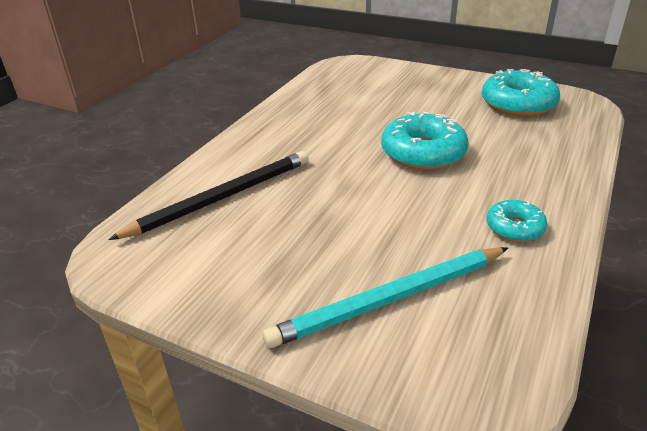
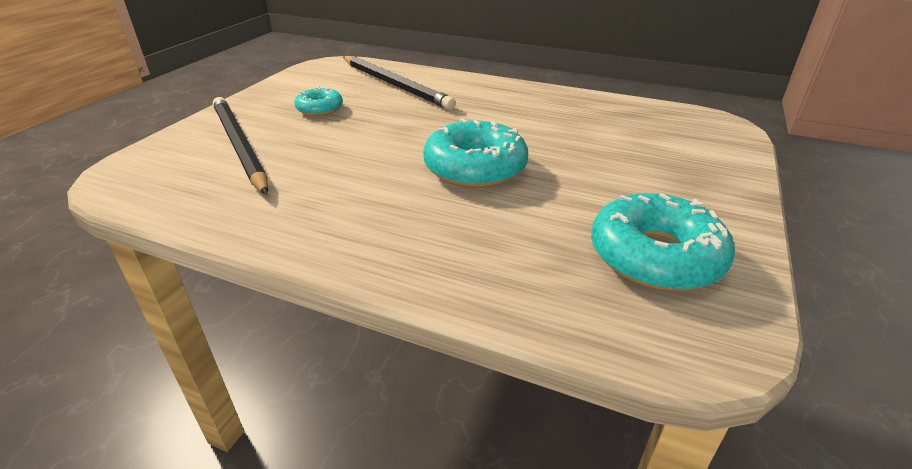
camera: 85 degrees right, 0 degrees up
(390, 299) = (239, 146): turquoise pencil -> black pencil
(514, 227) = (311, 212): turquoise donut -> turquoise donut (320, 109)

